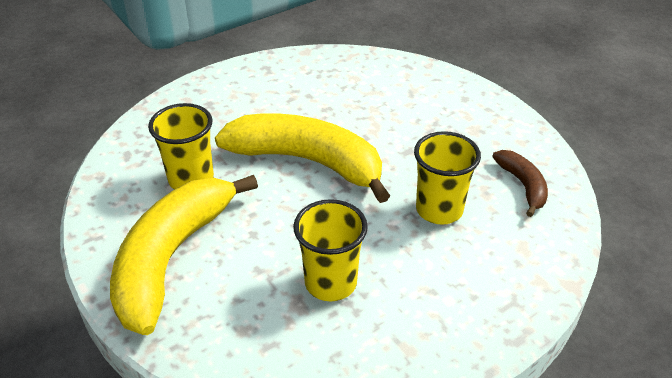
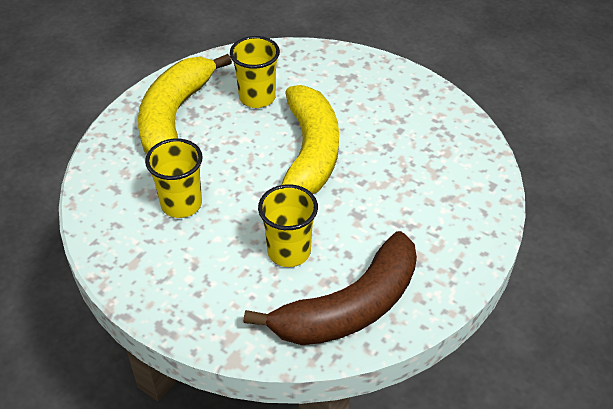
camera: 70 degrees right, 5 degrees up
(172, 258) = (175, 116): yellow banana -> yellow banana turned 75 degrees counterclockwise
(523, 185) = (350, 307): brown banana -> brown banana, size x2.10

